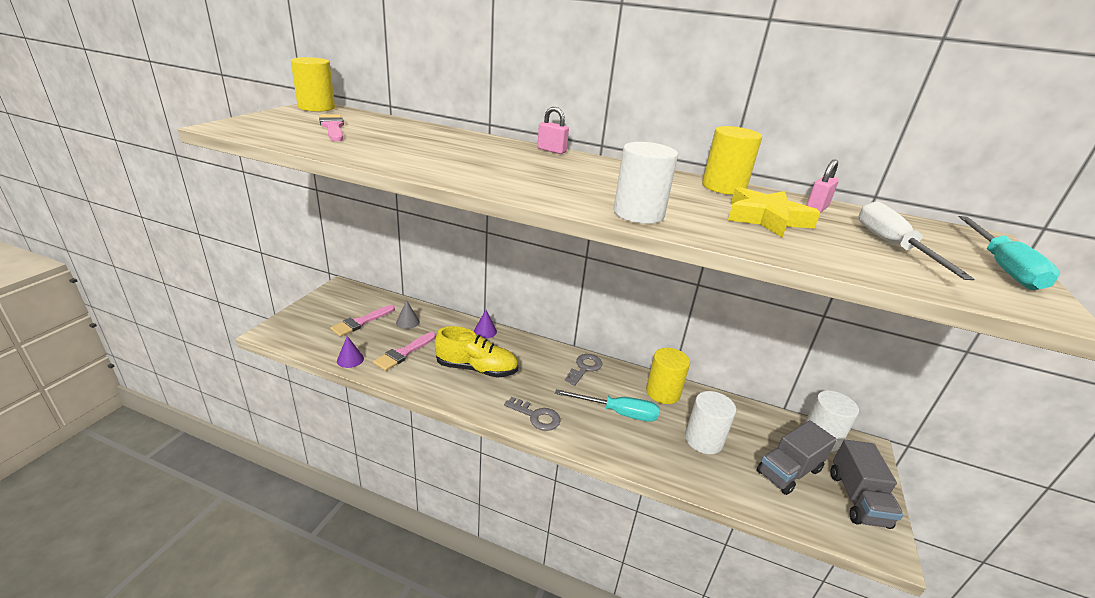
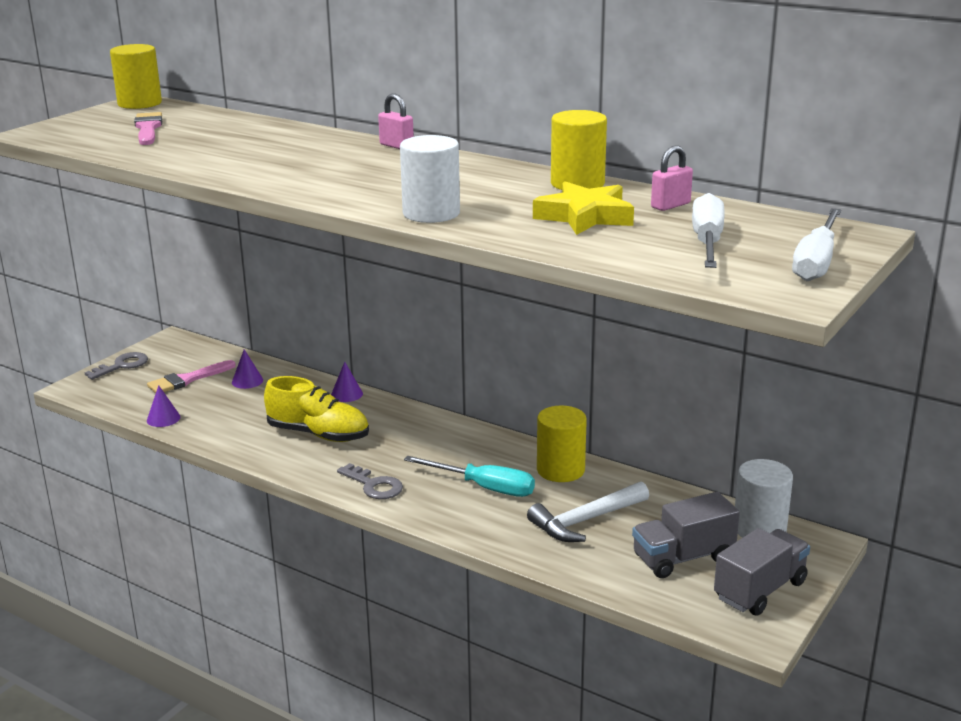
camera: 15 degrees right, 5 degrees down
(404, 353) = (231, 414): pink brush -> none
(407, 322) = (247, 381): grey cone -> purple cone
(584, 368) = (465, 439): grey key -> grey key (122, 366)
(703, 440) = (585, 521): white cylinder -> white hammer
(857, 499) = (760, 590): grey truck -> grey truck turned 150 degrees counterclockwise
(1001, 267) = (816, 262): turquoise screwdriver -> white screwdriver

